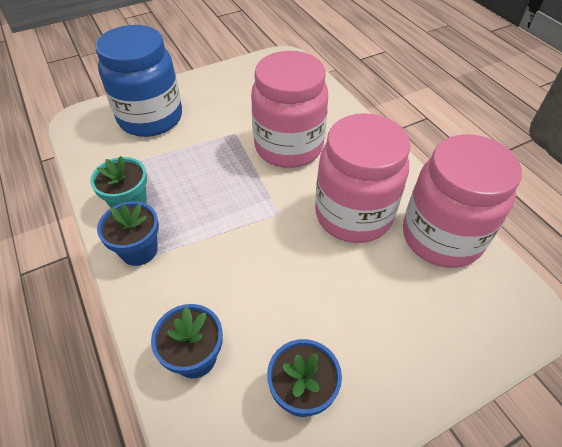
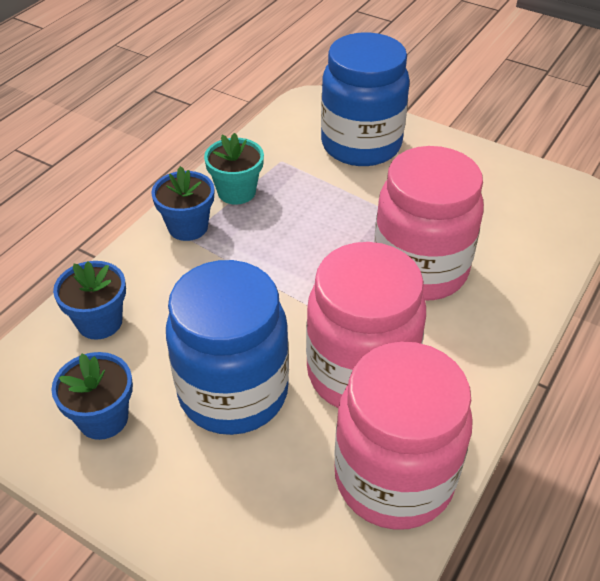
camera: 60 degrees right, 5 degrees down
(328, 292) = (233, 392): none -> blue jar

